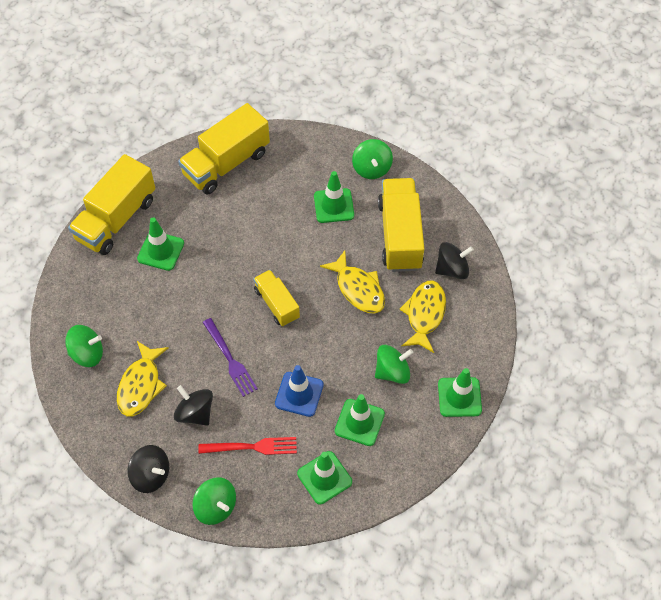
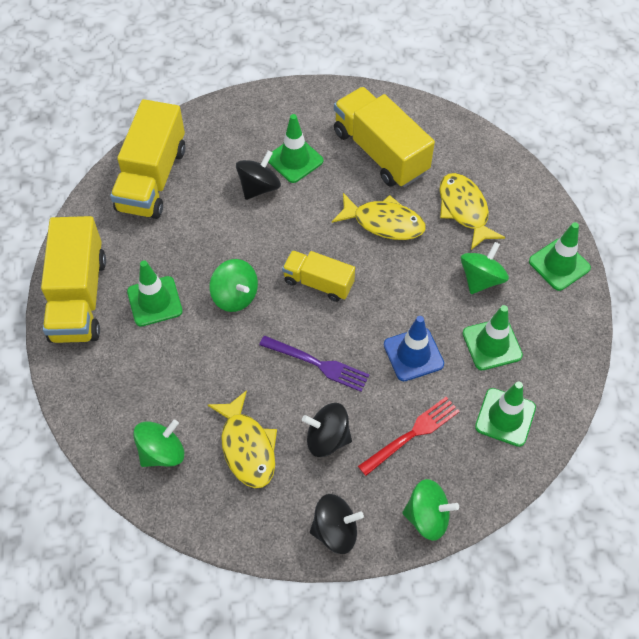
camera: 35 degrees left, 0 degrees up
(371, 168) = (302, 106): green spinning top -> green spinning top (235, 296)
(452, 269) = (453, 155): black spinning top -> black spinning top (259, 187)

